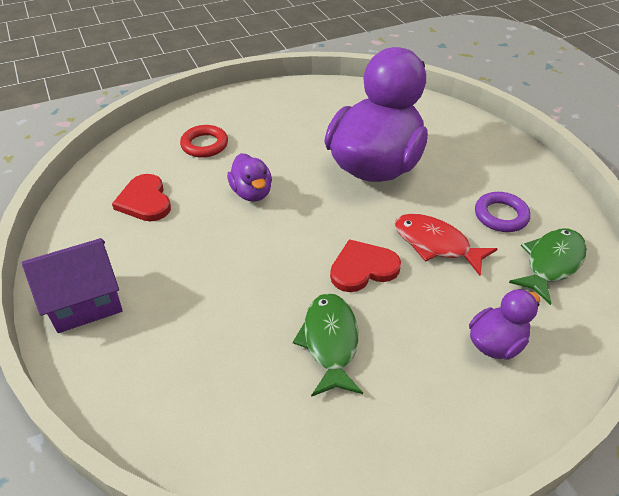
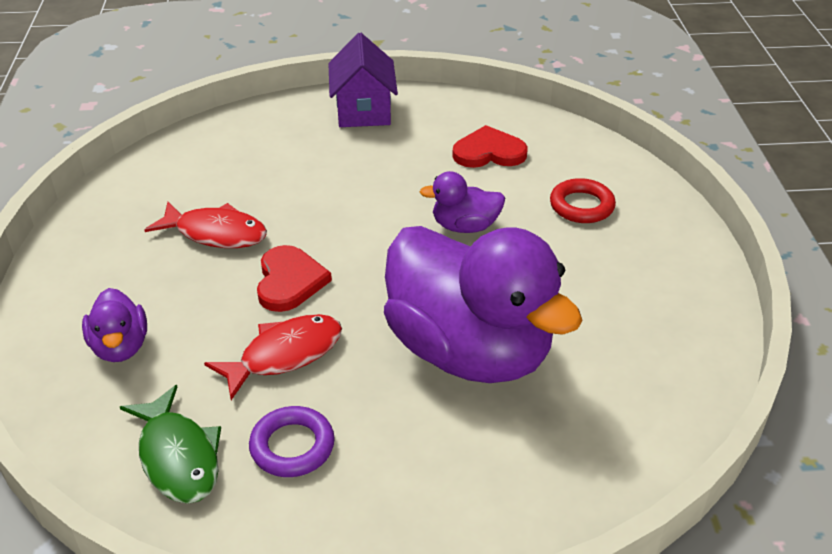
camera: 110 degrees right, 5 degrees down
(330, 342) = (216, 233): green fish -> red fish

